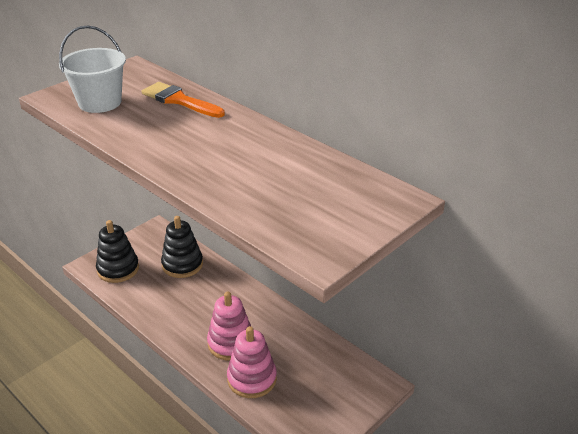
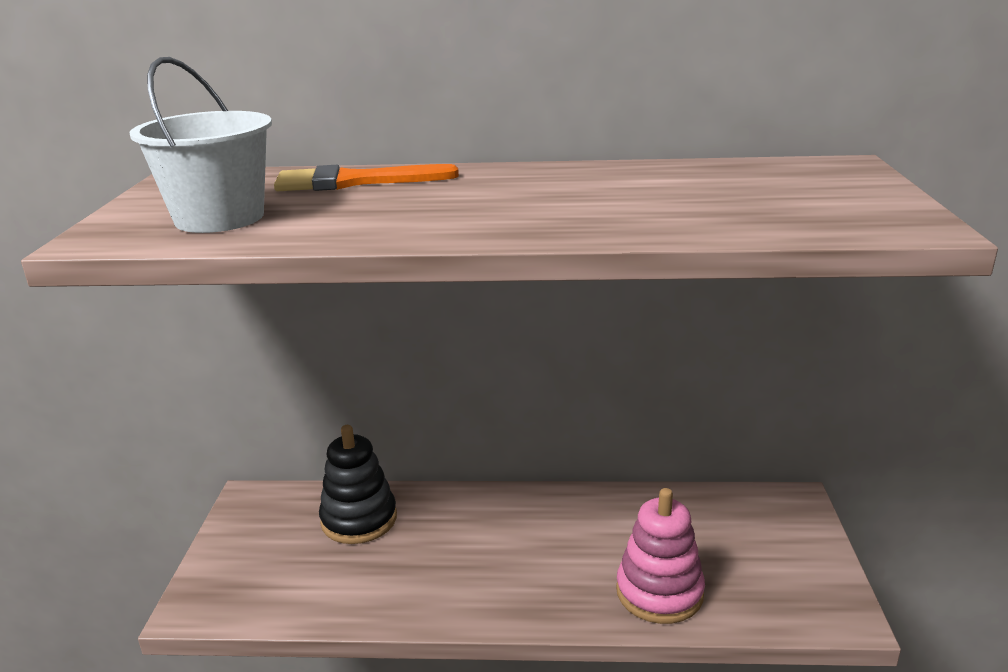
camera: 40 degrees left, 10 degrees down
(118, 269) = (258, 582): black stacking toy -> none
(231, 343) = (570, 570): pink stacking toy -> none

